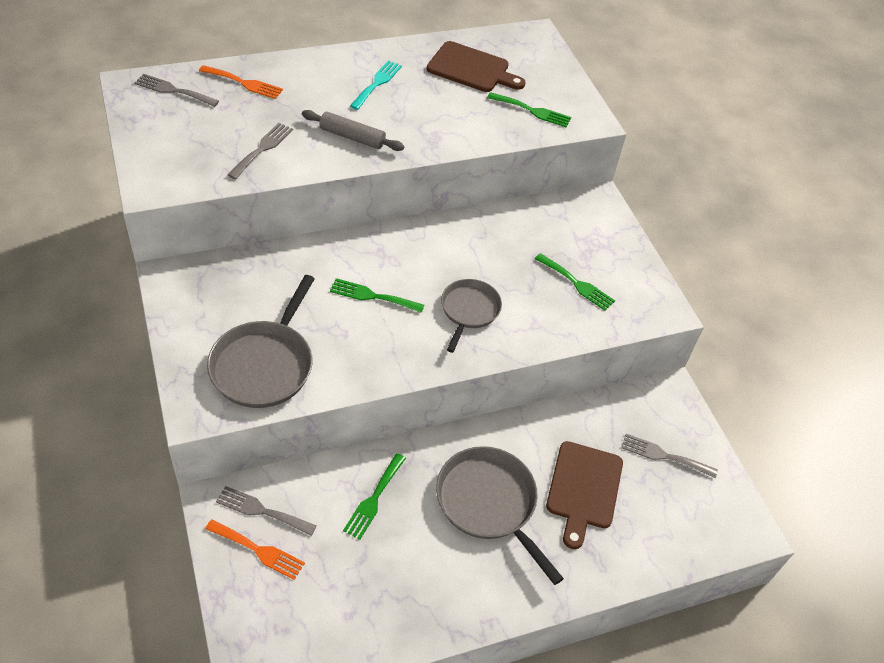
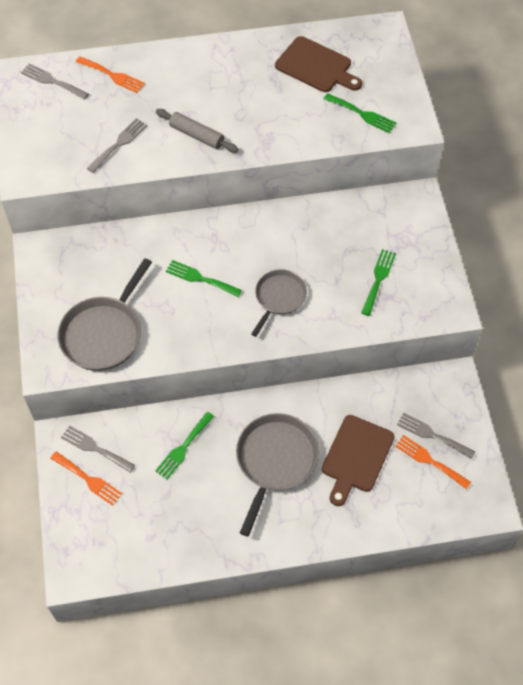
camera: 15 degrees right, 10 degrees up
(377, 83) = (228, 79): turquoise fork -> none
(489, 503) = (275, 460): grey pan -> grey pan turned 45 degrees clockwise
(577, 284) = (378, 279): green fork -> green fork turned 120 degrees counterclockwise
(668, 484) = (429, 460): none -> orange fork

